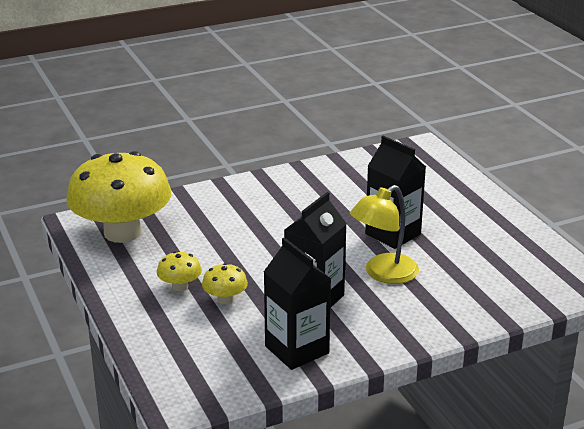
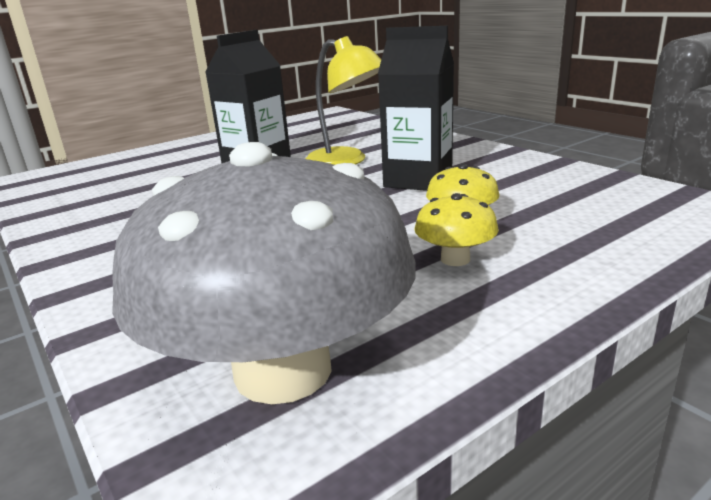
camera: 100 degrees left, 5 degrees down
(122, 232) = (283, 370): yellow mushroom -> grey mushroom
(297, 350) = (526, 174): black carton -> none

